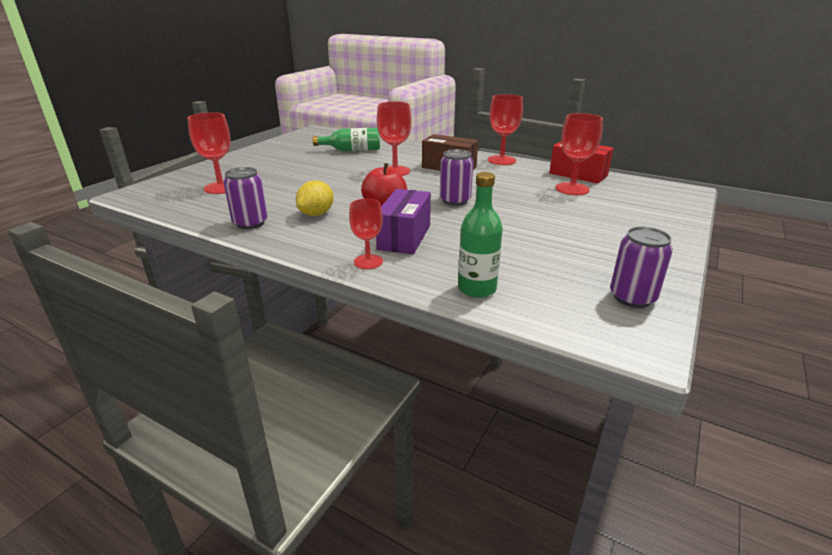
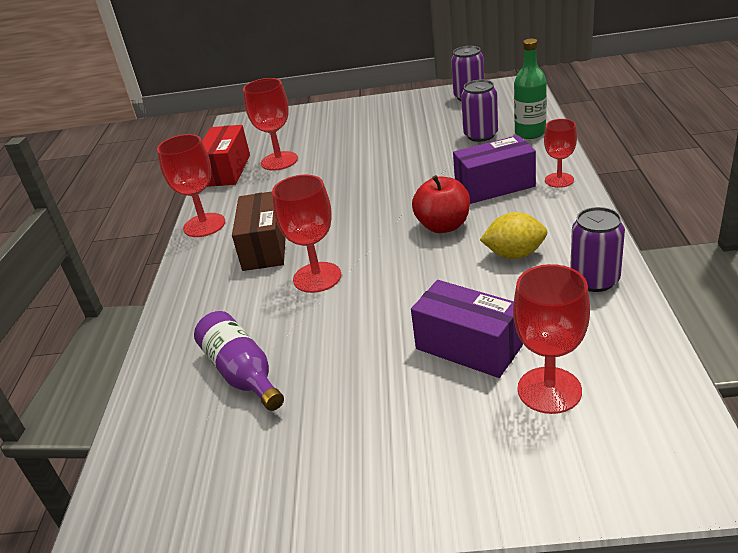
camera: 115 degrees left, 5 degrees up
(277, 183) = (468, 347): none -> purple box
(352, 150) = (242, 373): green bottle -> purple bottle
(455, 200) = (377, 200): purple can -> purple can (480, 135)

